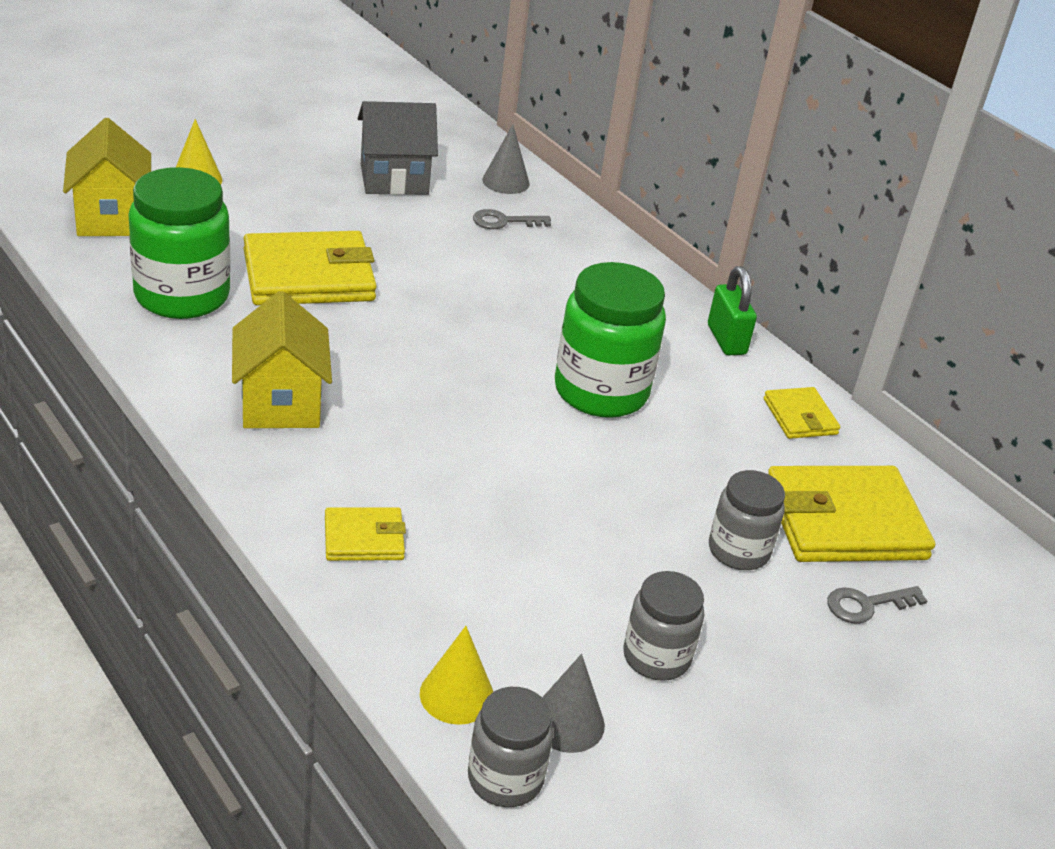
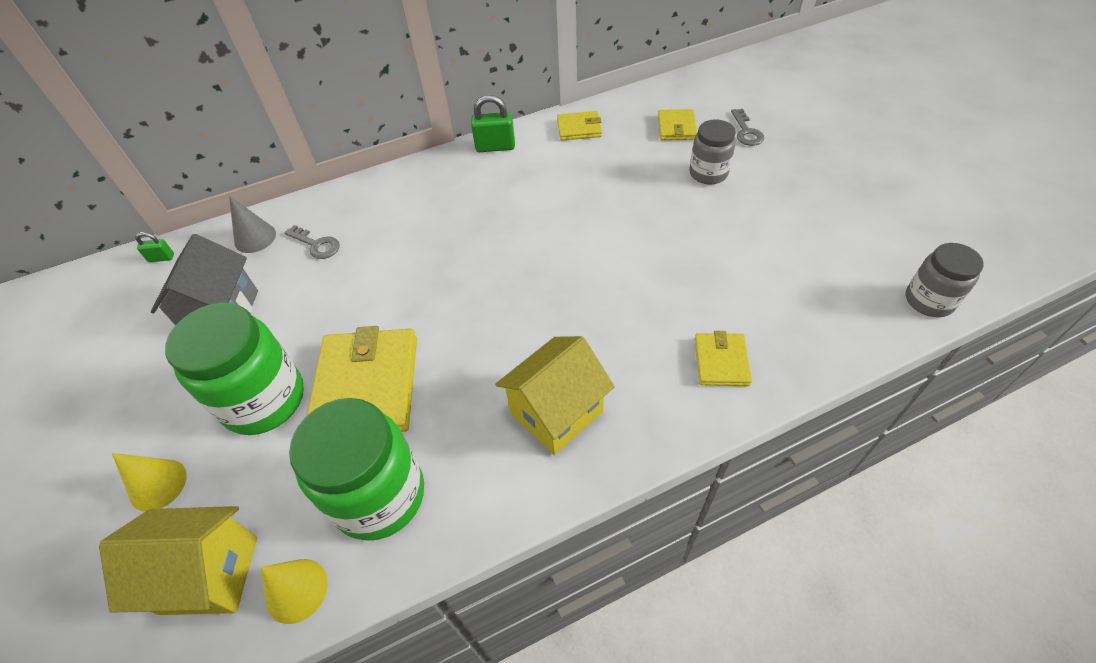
camera: 70 degrees left, 15 degrees up
(280, 403) = (556, 412): yellow house -> yellow house turned 45 degrees counterclockwise
(456, 695) = (865, 319): yellow cone -> yellow cone (296, 590)
(464, 132) = (161, 258): none -> green padlock
(504, 221) = (316, 245): grey key -> grey key turned 60 degrees counterclockwise
(567, 722) = (873, 267): grey cone -> none
(601, 391) = (549, 214): green jar -> green jar (264, 400)
(656, 657) = (808, 221): grey jar -> none
(844, 521) = (676, 127): yellow wallet -> yellow wallet, size x0.51

